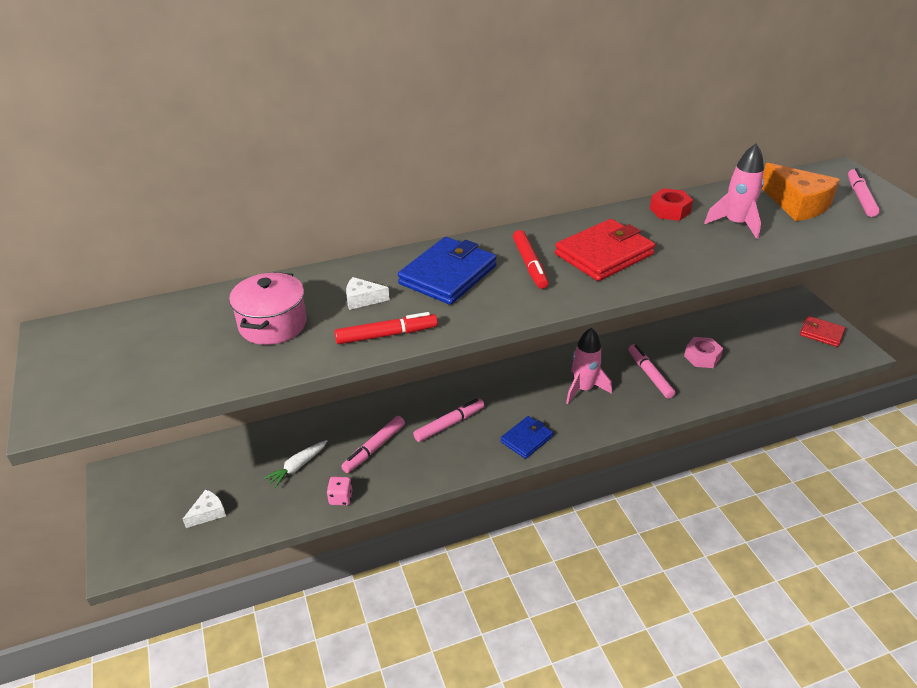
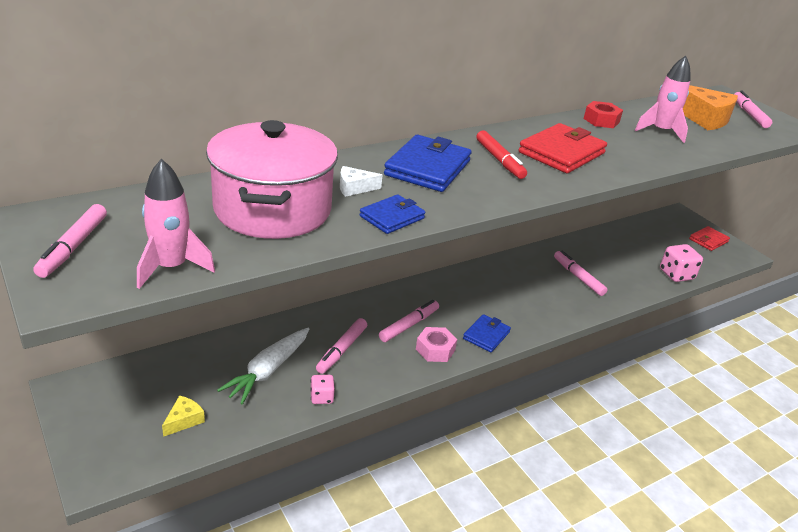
camera: 15 degrees left, 5 degrees down
(79, 364) = (73, 247): none -> pink marker
(208, 513) = (184, 420): white cheese -> yellow cheese
(273, 324) = (272, 209): pink pot -> pink pot, size x1.67
(297, 466) = (268, 371): white carrot -> white carrot, size x1.62
(386, 335) = (392, 217): red marker -> blue wallet
(583, 389) = (523, 290): pink rocket -> pink rocket (171, 268)
(702, 357) = (617, 261): pink nut -> pink nut (435, 349)
(766, 375) = (676, 275): none -> pink dice
(821, 333) = (708, 240): red wallet -> red wallet turned 60 degrees counterclockwise

